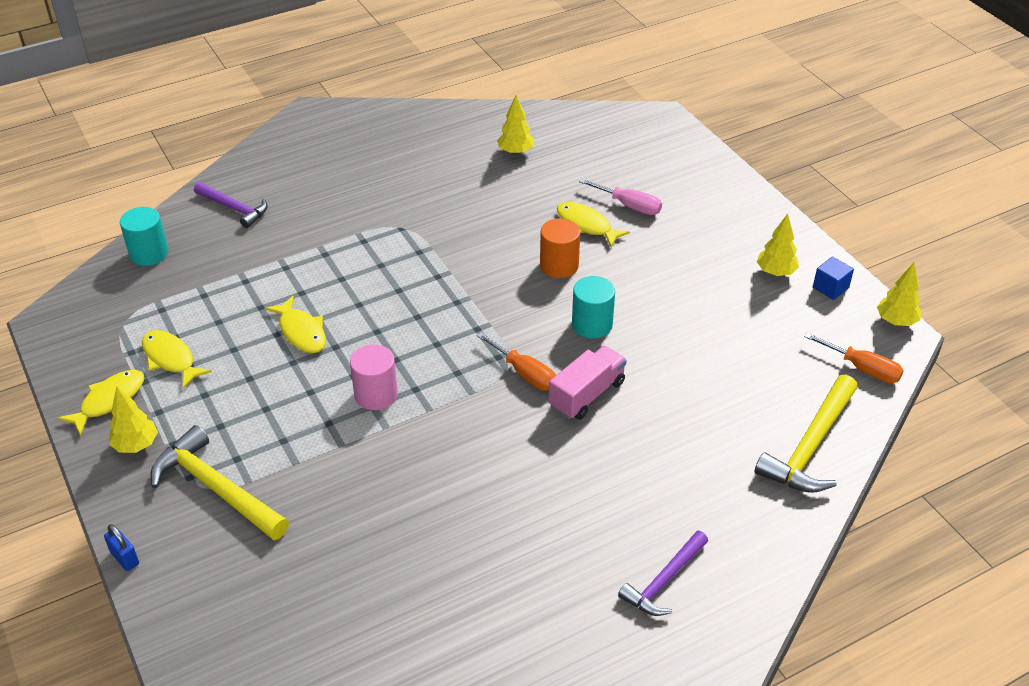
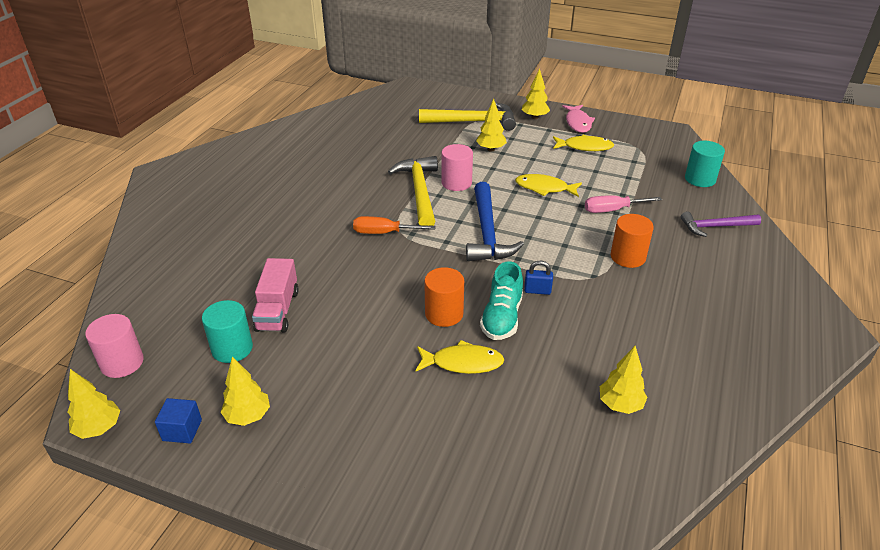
camera: 140 degrees right, 5 degrees down
(109, 401) = (578, 123): yellow fish -> pink fish
(125, 558) = (472, 93): blue padlock -> blue padlock (537, 290)
(270, 422) = (490, 149): none -> yellow tree
(349, 226) = (628, 257): none -> orange cylinder
(428, 316) = (487, 232): none -> blue hammer
(518, 238) = (502, 317): none -> turquoise shoe
(587, 394) = (331, 241): pink truck -> pink truck (277, 310)
(592, 324) = (371, 284): turquoise cylinder -> turquoise cylinder (232, 348)
(629, 206) = (447, 408): pink screwdriver -> pink screwdriver (612, 210)
(664, 581) = (209, 184): purple hammer -> none
(810, 446) = (148, 284): yellow hammer -> yellow hammer (420, 192)
(862, 368) = (122, 363): orange screwdriver -> pink cylinder

